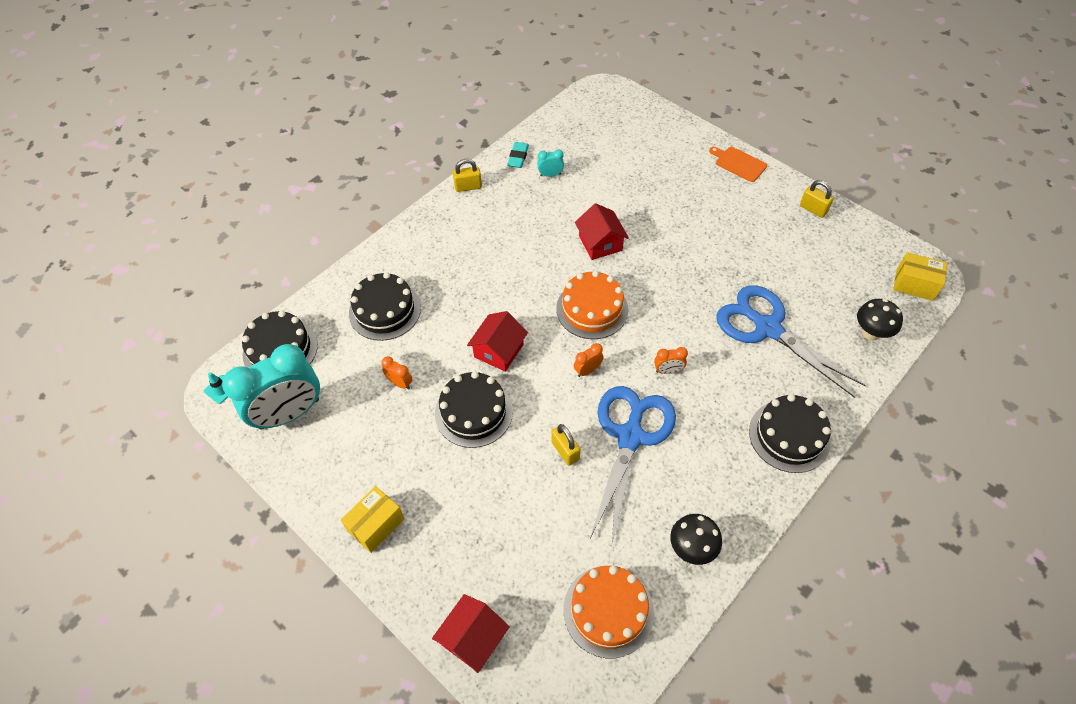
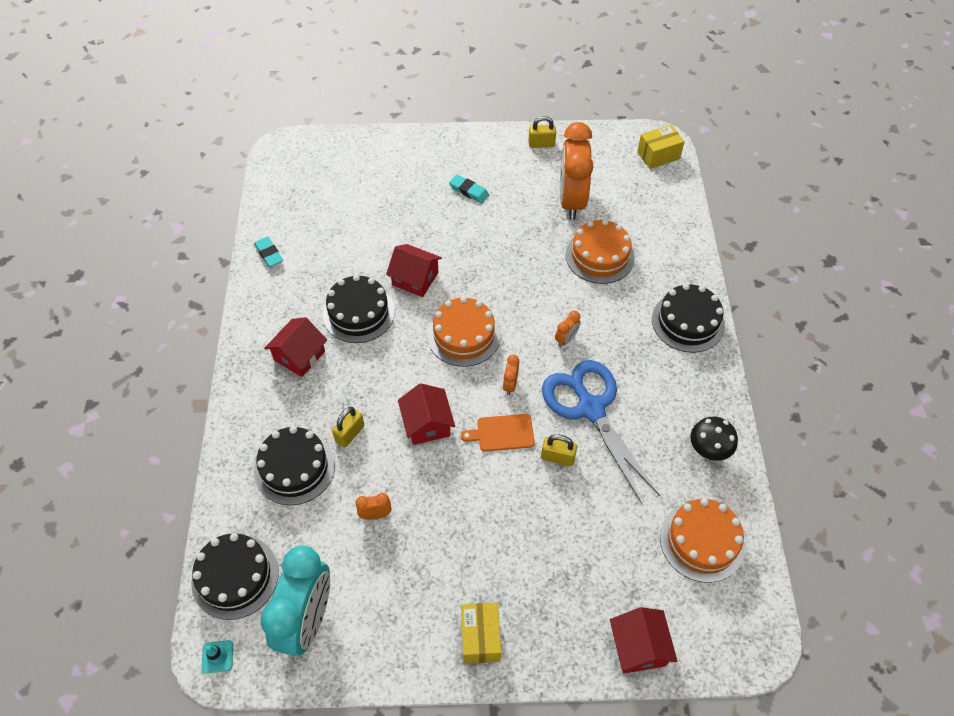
camera: 45 degrees left, 0 degrees up
(465, 239) = (299, 356): none -> red house
(468, 187) = (252, 309): yellow padlock -> yellow padlock (350, 433)
(473, 412) = (460, 487): black cake -> black cake (358, 313)
(550, 175) = (314, 250): turquoise clock -> none
(711, 207) = (469, 191): none -> turquoise eraser
(739, 163) = (454, 142): orange cutting board -> orange cutting board (502, 433)
(767, 328) = (599, 256): blue scissors -> orange cake
(790, 269) = (571, 201): none -> orange clock
(870, 333) = (665, 210): black mushroom -> none

